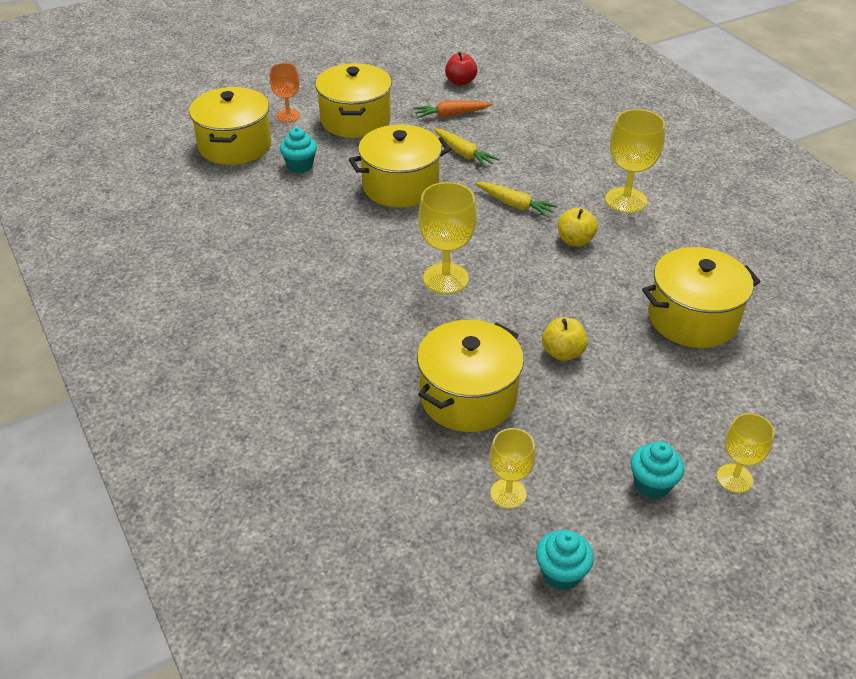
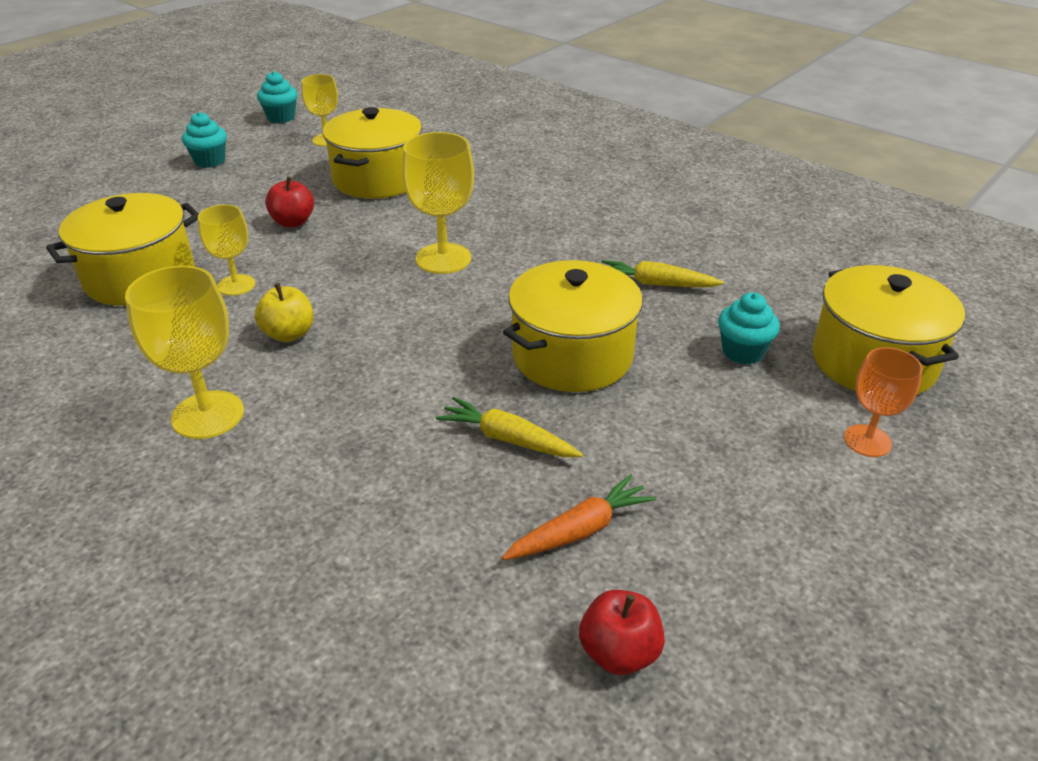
camera: 160 degrees right, 5 degrees down
(355, 120) = (746, 464): yellow pot -> none
(515, 205) = (388, 366): yellow carrot -> yellow carrot (656, 284)
(562, 353) = (293, 222): yellow apple -> red apple
(734, 478) = (136, 175): yellow goblet -> yellow goblet (236, 285)

